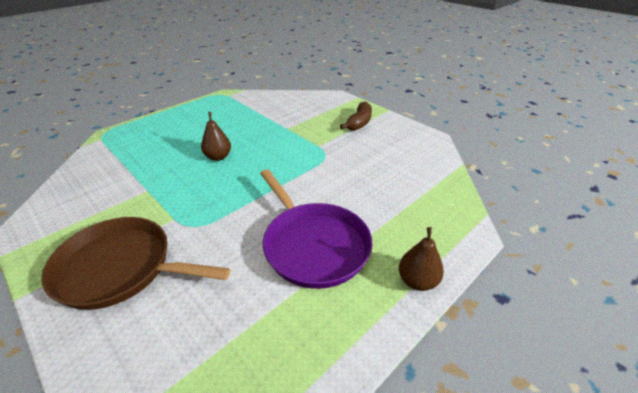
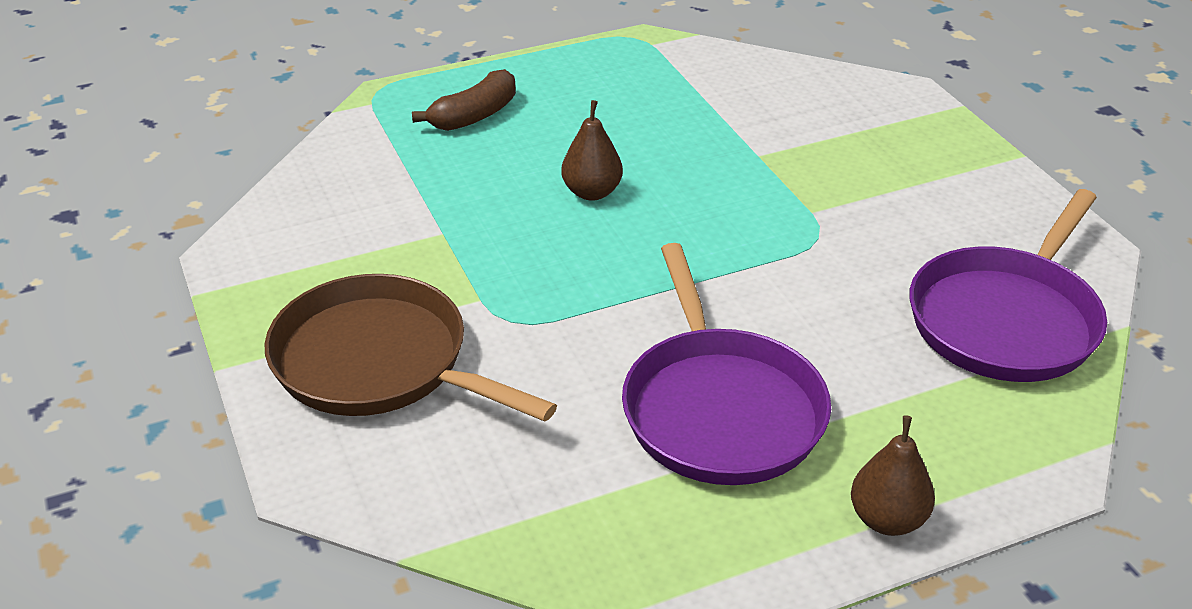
camera: 20 degrees right, 0 degrees up
(359, 123) = (931, 175): brown banana -> brown banana (474, 115)
(417, 172) = (1006, 320): none -> purple pan

